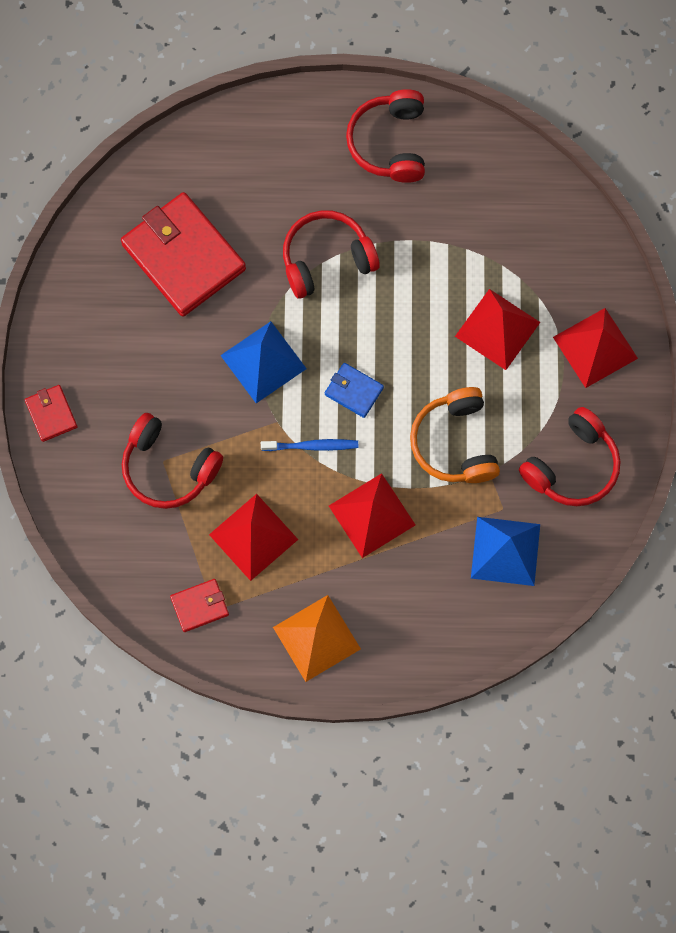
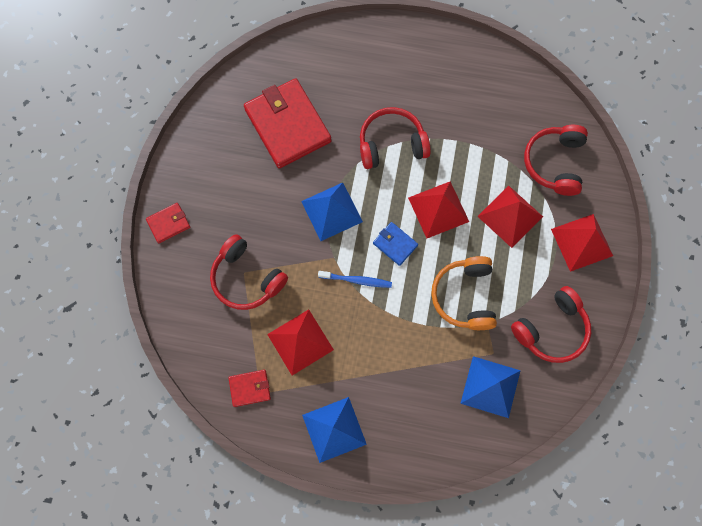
camera: 10 degrees right, 0 degrees up
(51, 414) = (168, 223): red wallet -> red wallet turned 75 degrees clockwise
(316, 638) = (334, 429): orange pyramid -> blue pyramid
(372, 515) = (393, 341): red pyramid -> red pyramid (438, 209)
(390, 143) = (452, 69): red headphones -> red headphones (554, 163)

